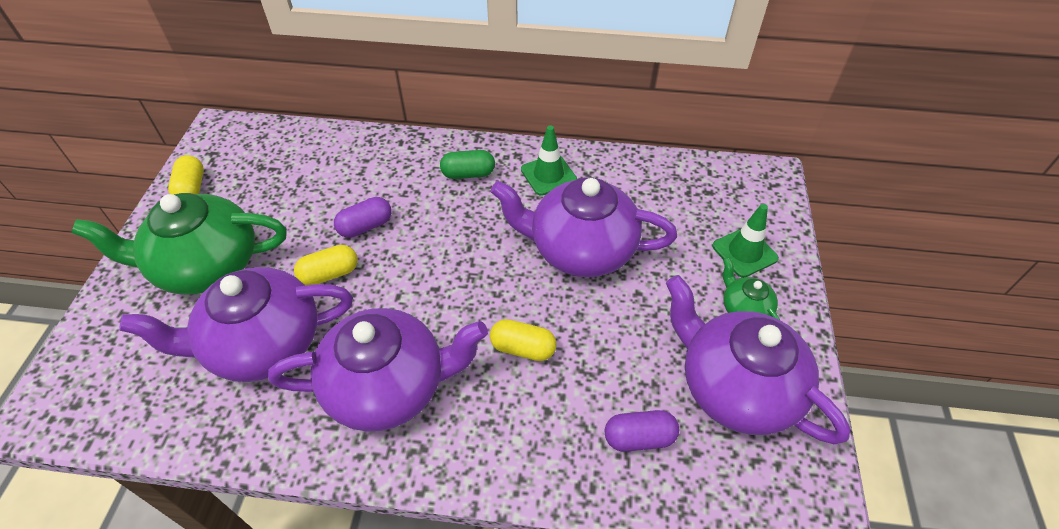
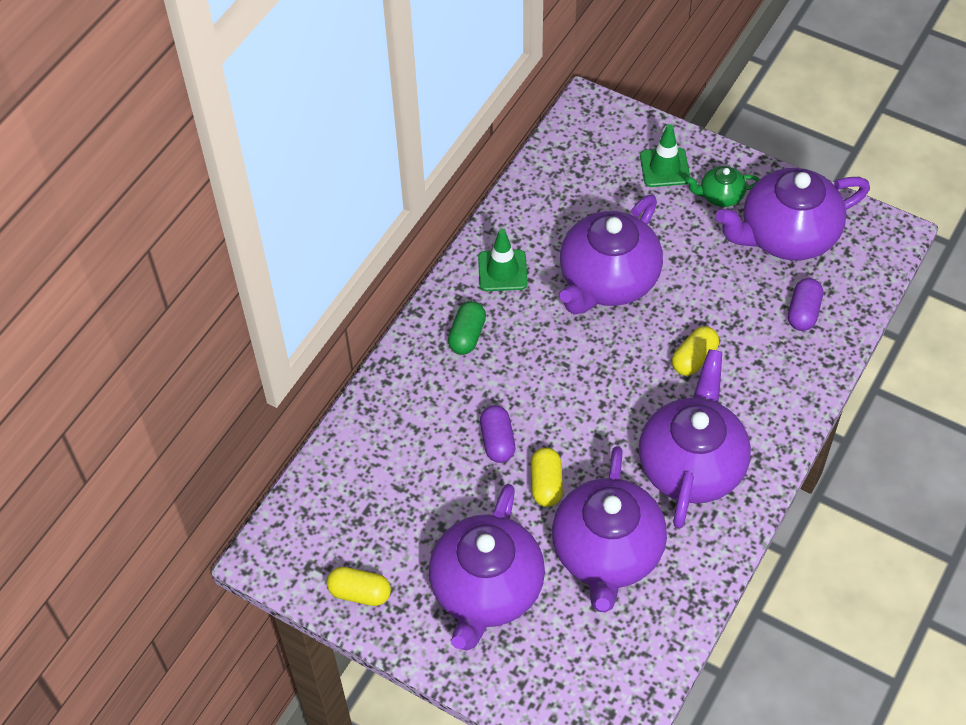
camera: 65 degrees left, 5 degrees up
(206, 266) = (486, 589): green teapot -> purple teapot

